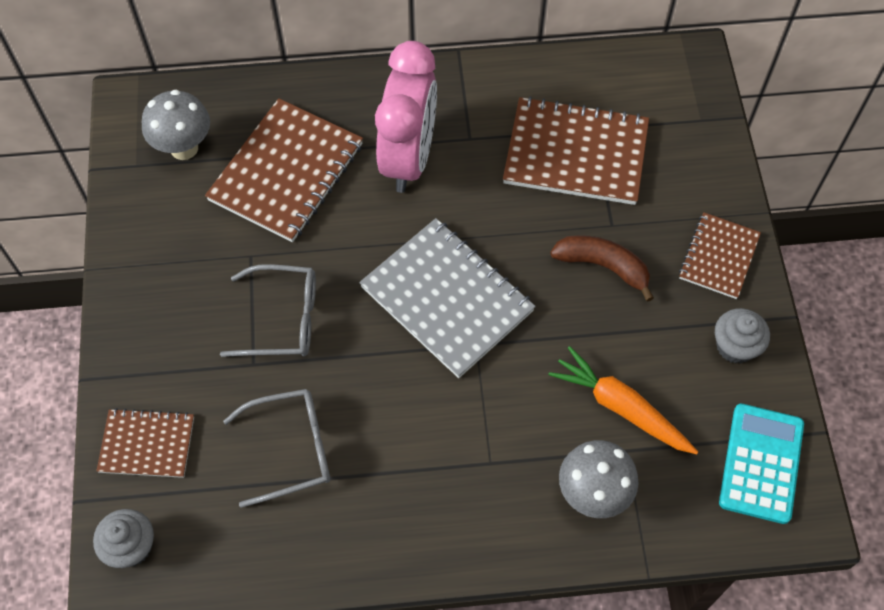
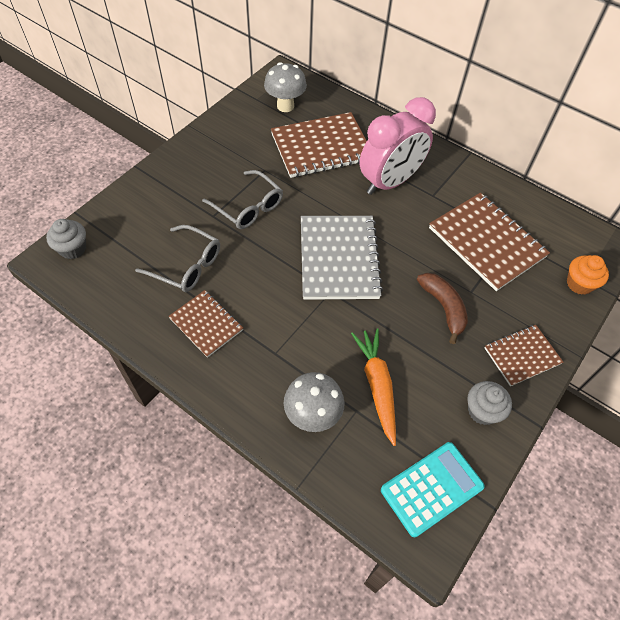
camera: 40 degrees right, 5 degrees down
(147, 444) = (129, 212): brown notebook -> brown notebook (206, 324)
(701, 130) = (579, 284): none -> orange cupcake

